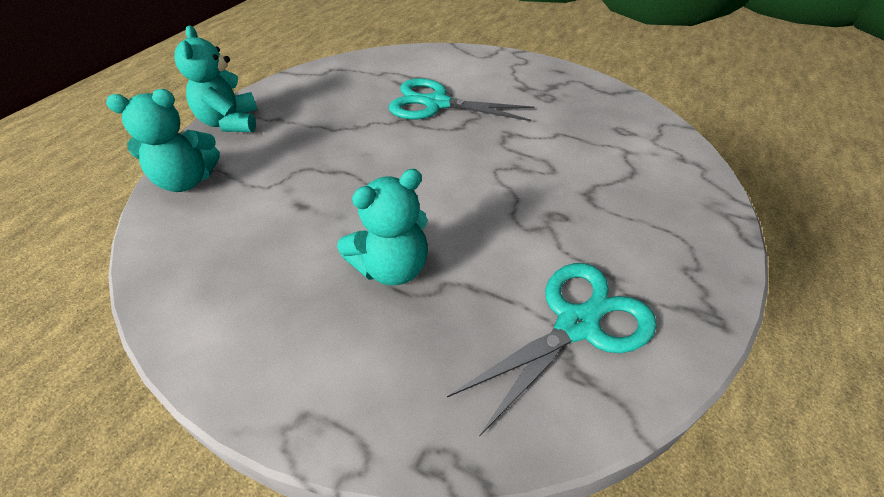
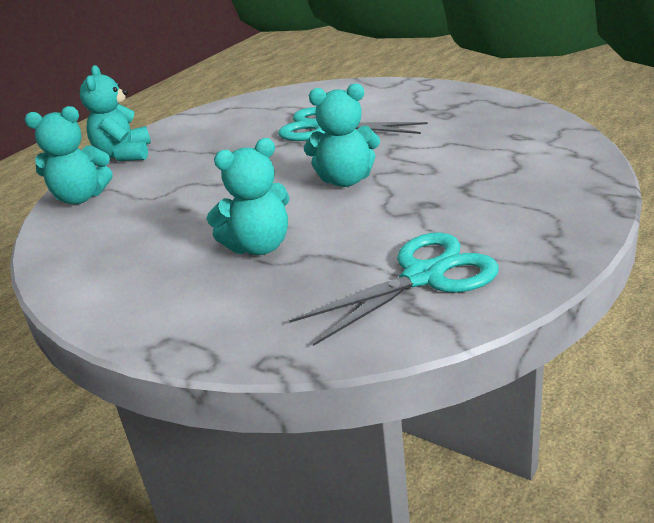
camera: 10 degrees right, 15 degrees down
(467, 176) = (345, 180): none -> turquoise teddy bear

